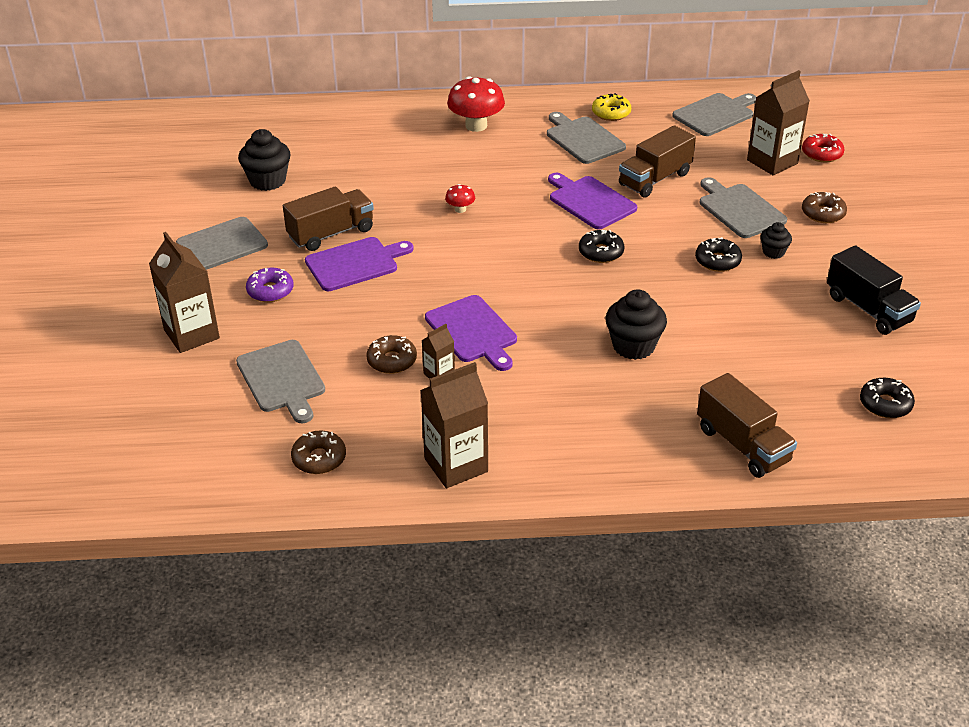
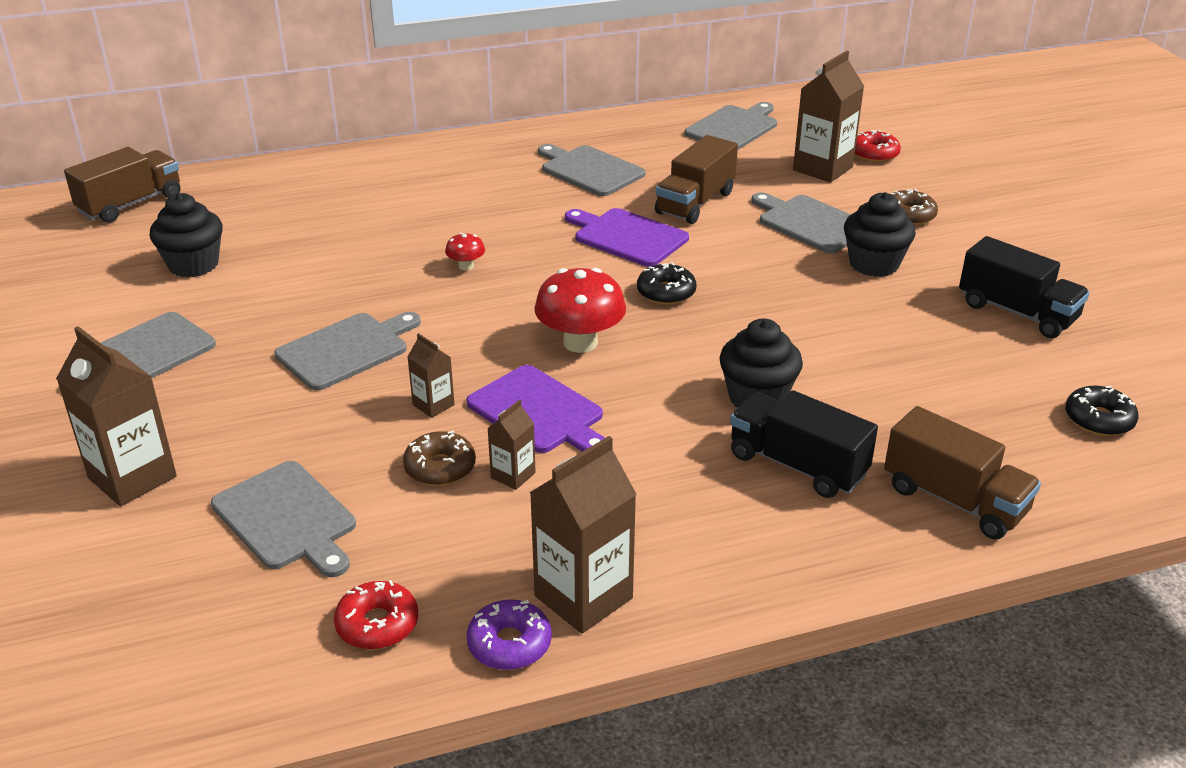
camera: 15 degrees left, 5 degrees down
(270, 291) = (236, 401): purple donut -> purple donut (509, 644)
(319, 458) = (377, 624): brown donut -> red donut
(331, 233) = (301, 317): brown truck -> brown truck (131, 204)
(355, 263) = (346, 350): purple cutting board -> grey cutting board
(402, 314) = (433, 405): none -> brown carton
(476, 125) = (451, 170): red mushroom -> red mushroom (580, 342)
(611, 113) = (611, 139): yellow donut -> none
(640, 400) = (797, 465): none -> black truck
(717, 261) = (813, 283): black donut -> none
(773, 252) = (874, 264): black cupcake -> black cupcake, size x1.78

